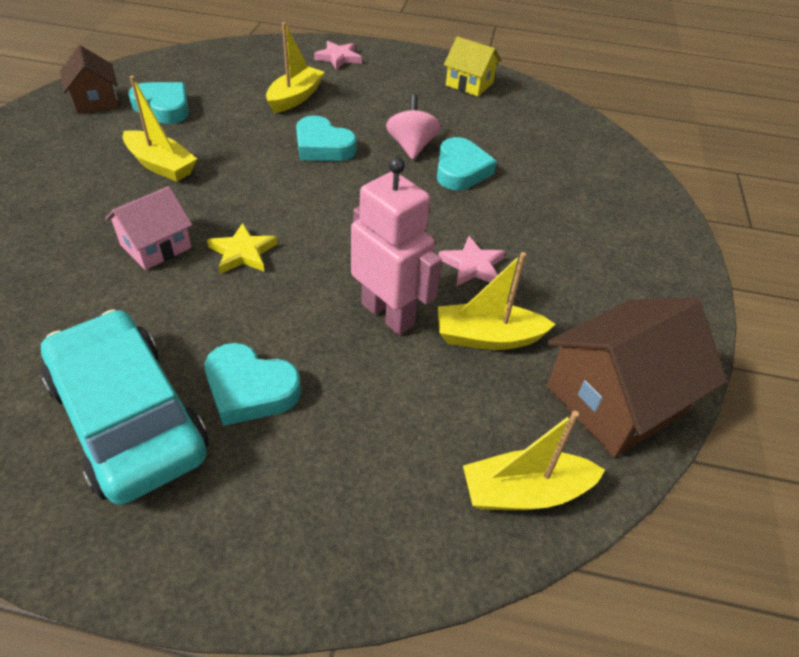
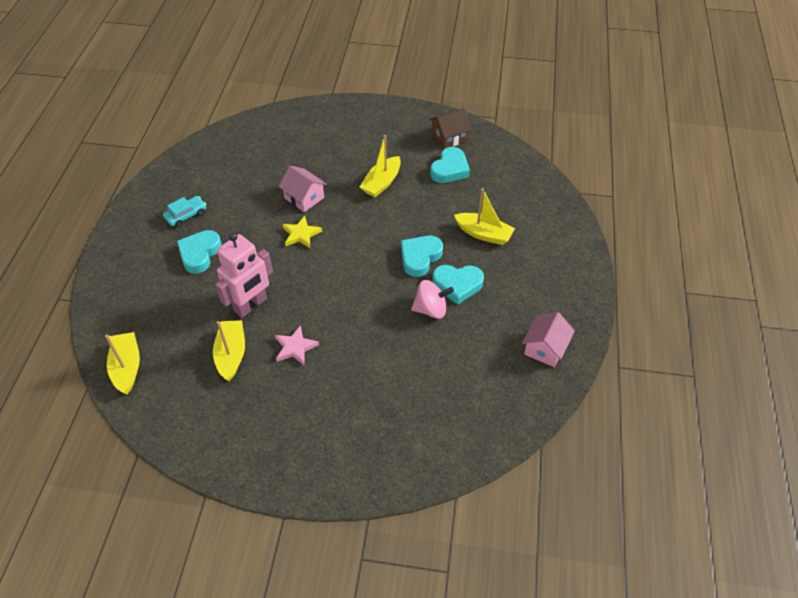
camera: 90 degrees right, 5 degrees up
(128, 418) = (186, 215): turquoise car -> turquoise car, size x0.43
(338, 58) = (559, 253): pink star -> none
(461, 170) = (405, 341): turquoise heart -> turquoise heart (457, 285)
(469, 84) = (545, 348): yellow house -> pink house
(615, 400) = (180, 417): brown house -> none

